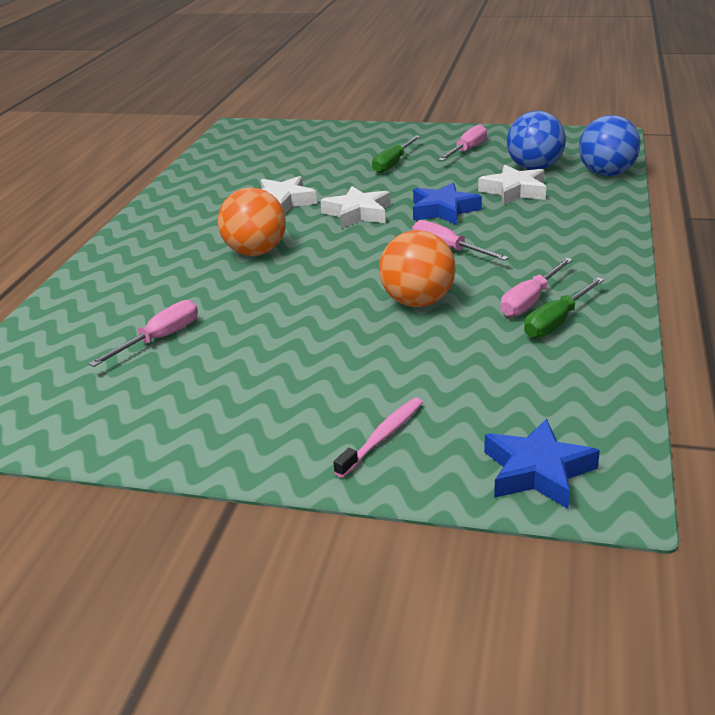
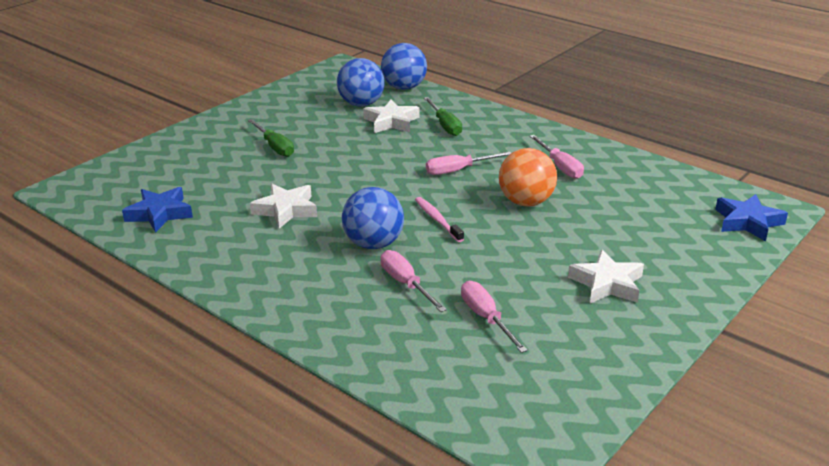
camera: 65 degrees left, 0 degrees up
(255, 252) = (374, 244): orange ball -> blue ball
(358, 213) = (354, 185): white star -> white star (607, 284)
(382, 437) = (686, 258): pink toothbrush -> pink toothbrush (437, 220)
(443, 210) = (391, 153): blue star -> blue star (159, 214)
(467, 150) = (292, 114): pink screwdriver -> pink screwdriver (406, 284)
(556, 322) = (594, 167): green screwdriver -> green screwdriver (445, 125)

